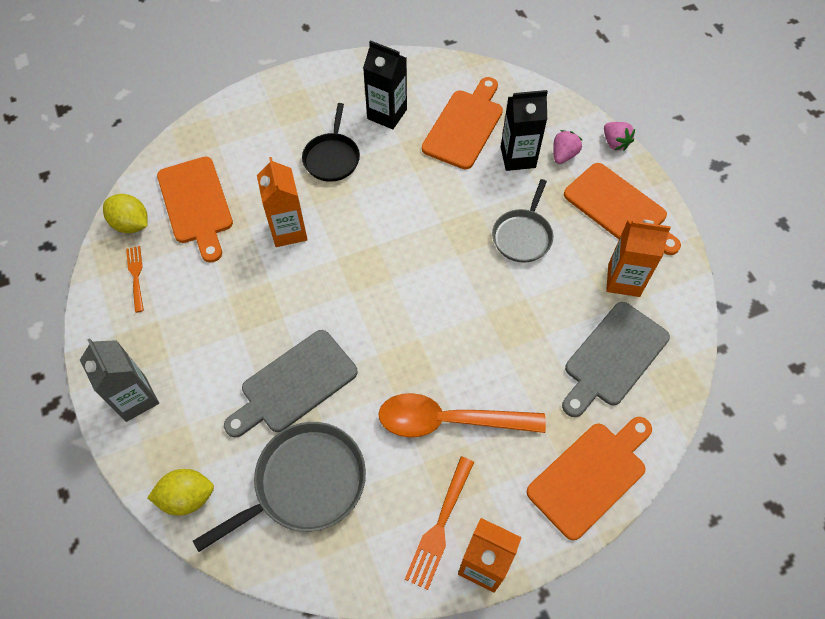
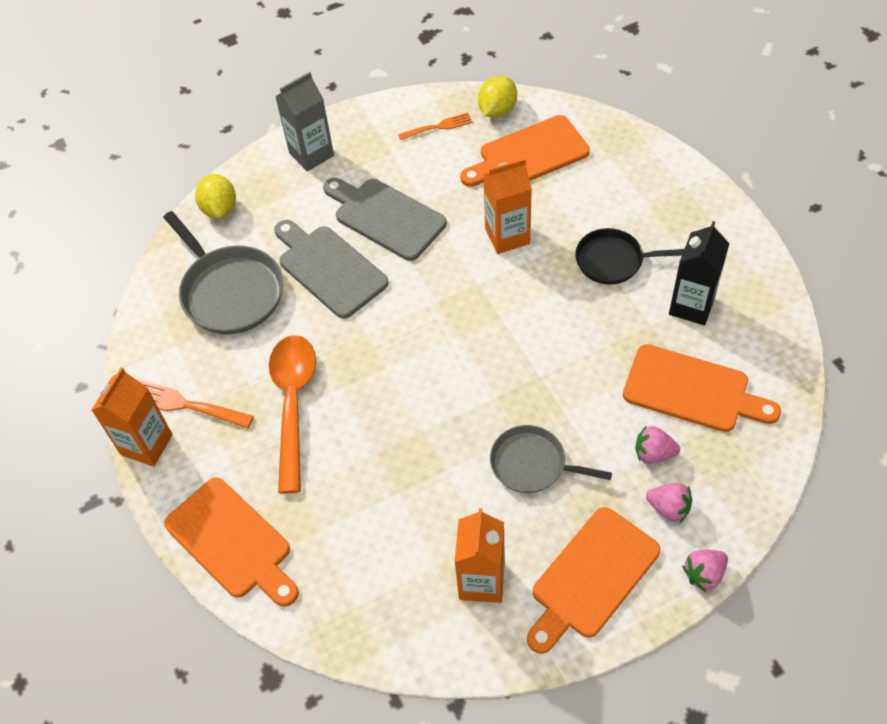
camera: 90 degrees right, 5 degrees down
(518, 157) = (653, 453): black carton -> pink strawberry
(613, 357) = (373, 567): grey cutting board -> grey cutting board (385, 217)

